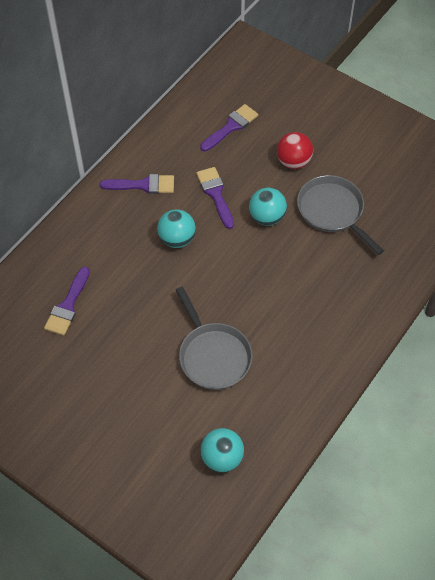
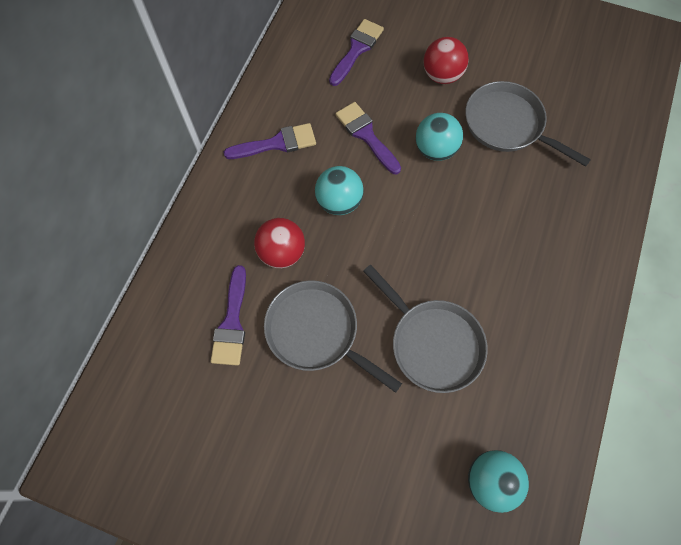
camera: 15 degrees left, 10 degrees up
(121, 265) = (282, 252): none -> red ball
(128, 327) = (316, 332): none -> grey pan

